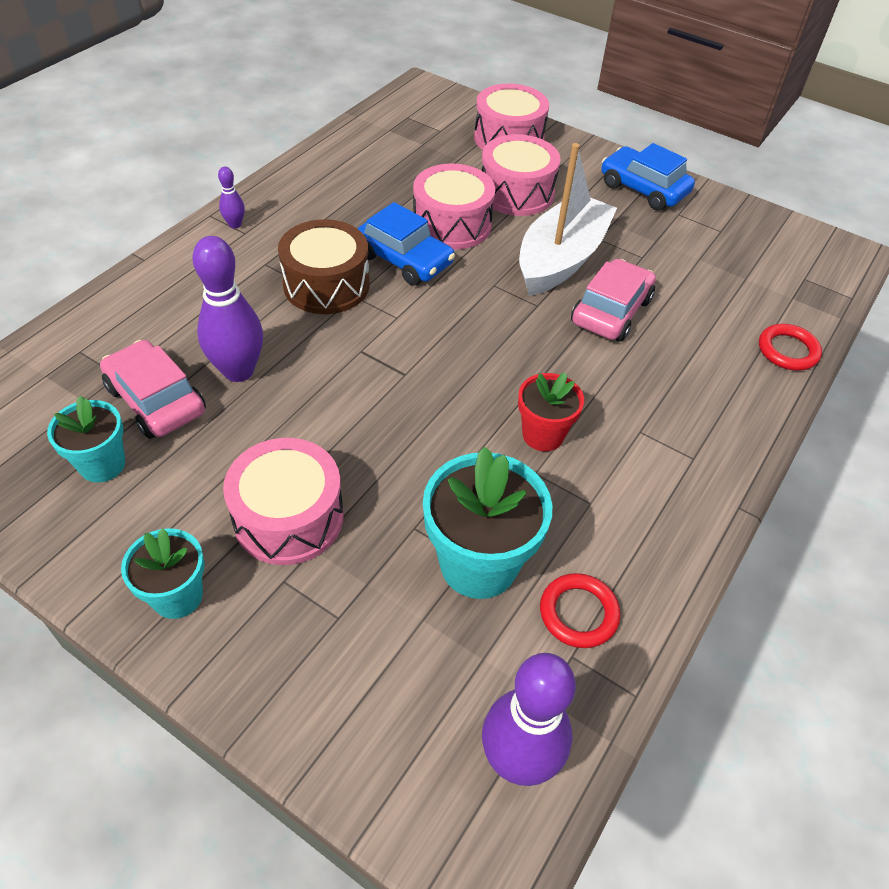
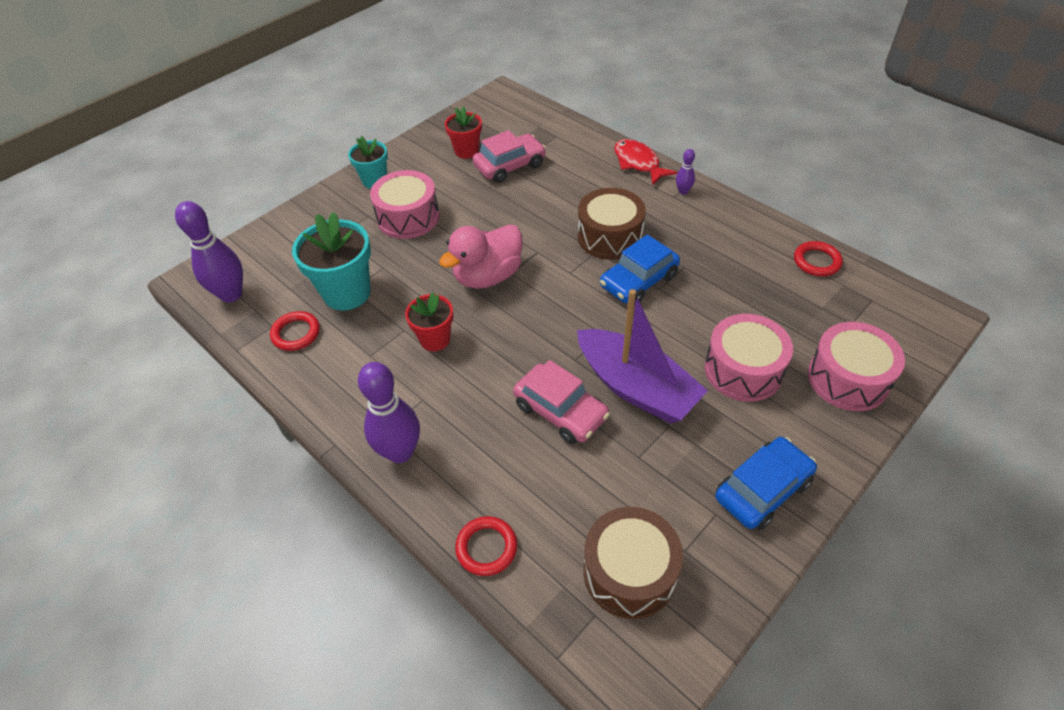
camera: 105 degrees right, 0 degrees up
(102, 464) = (466, 151): turquoise flower pot -> red flower pot
(168, 263) = (638, 163): none -> red fish
(238, 371) = (528, 196): purple bowling pin -> purple bowling pin (400, 452)
(357, 141) = (816, 261): none -> red ring
(416, 396) = (488, 276): none -> pink duck
(452, 224) = (688, 315): pink drum -> none
(561, 259) = (636, 387): white boat -> purple boat
(757, 260) = (629, 572): none -> brown drum

